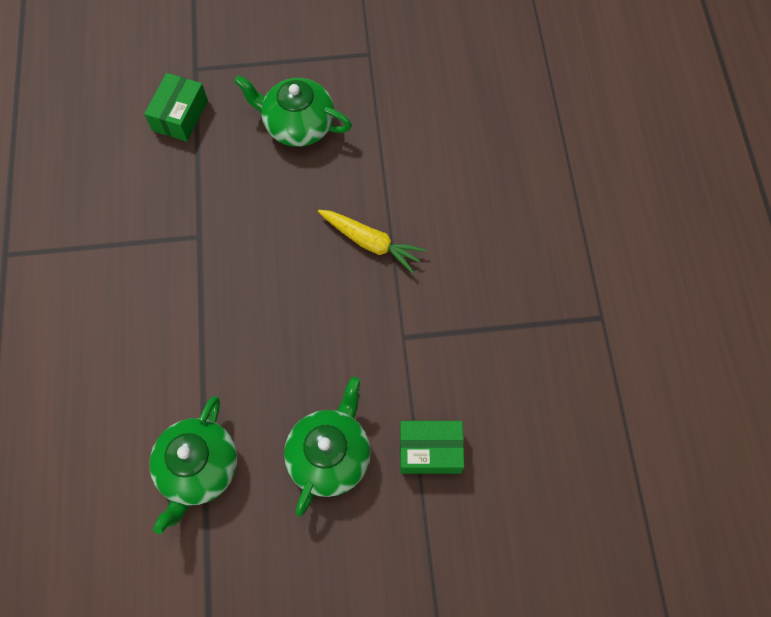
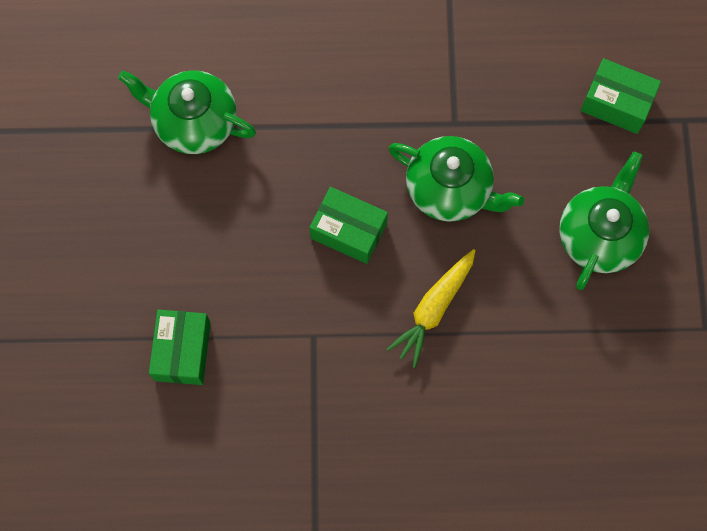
camera: 95 degrees right, 5 degrees up
(304, 316) = (348, 231): none -> green box
(330, 455) = (191, 249): green teapot -> green teapot (450, 189)

